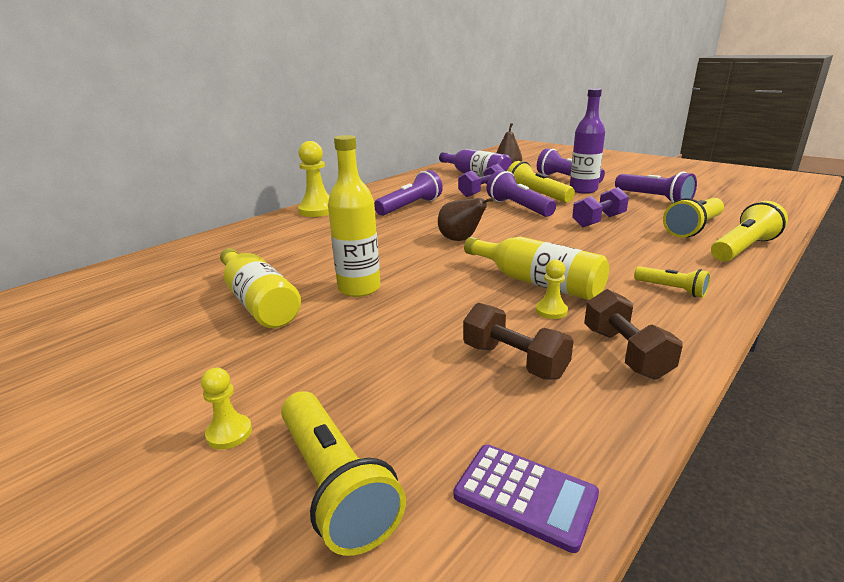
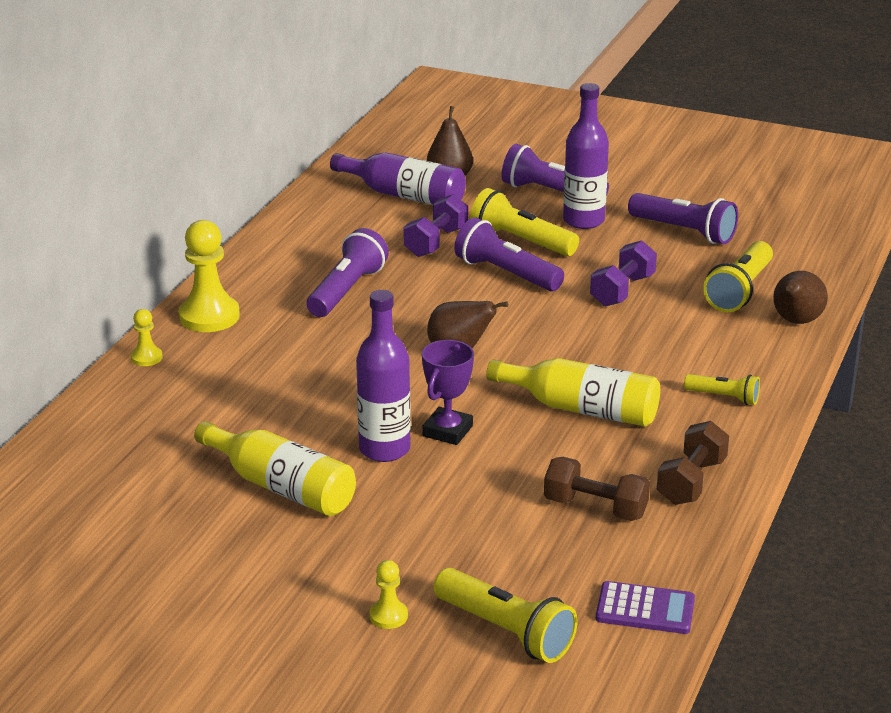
camera: 20 degrees left, 5 degrees up
(359, 288) = (384, 449): yellow bottle -> purple bottle
(417, 283) = (447, 431): none -> purple trophy
(551, 311) = (610, 445): yellow pawn -> yellow pawn (146, 358)
(625, 353) = (691, 482): brown dumbbell -> brown dumbbell turned 60 degrees clockwise
(743, 248) = (795, 321): yellow flashlight -> brown pear

